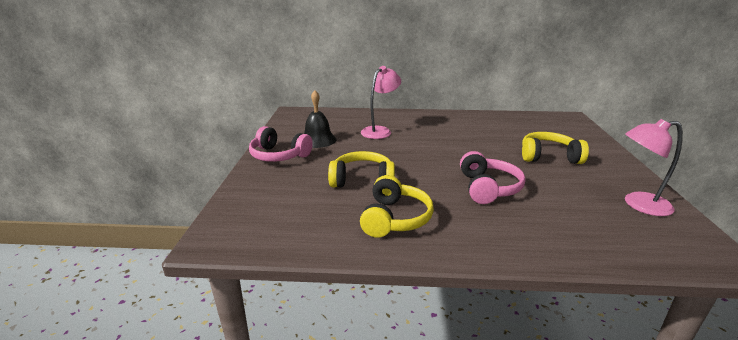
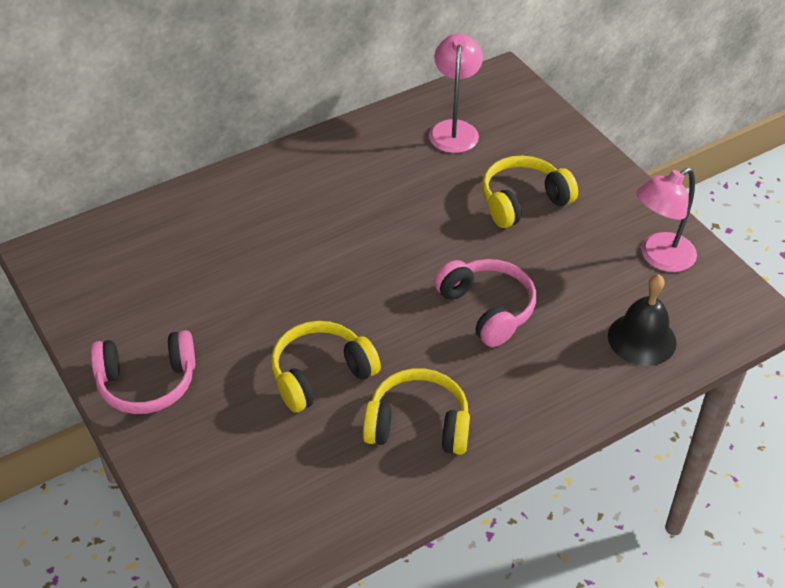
camera: 35 degrees left, 20 degrees up
(318, 140) = (170, 313): black bell -> black bell (642, 339)
(380, 131) = (249, 242): pink lamp -> pink lamp (454, 129)
(395, 218) = (418, 425): yellow headphones -> yellow headphones turned 60 degrees counterclockwise

